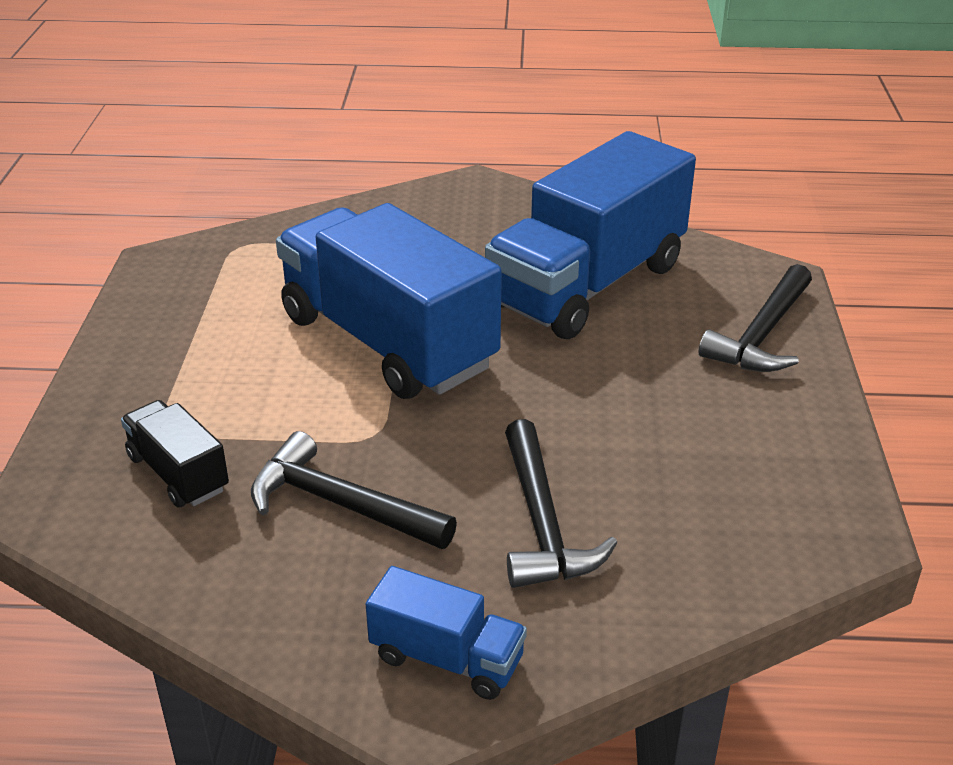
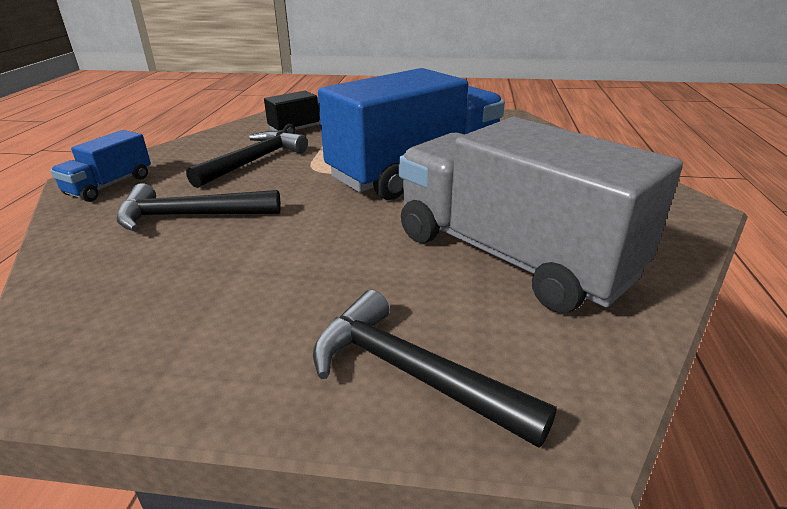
camera: 95 degrees right, 5 degrees down
(587, 285) = (510, 256): blue truck -> grey truck

